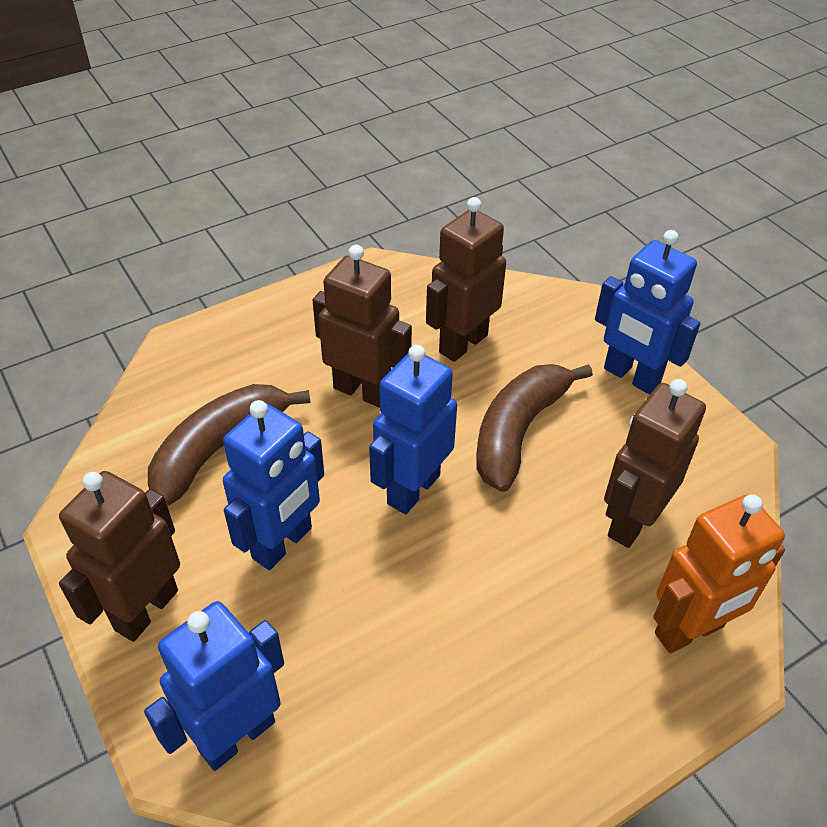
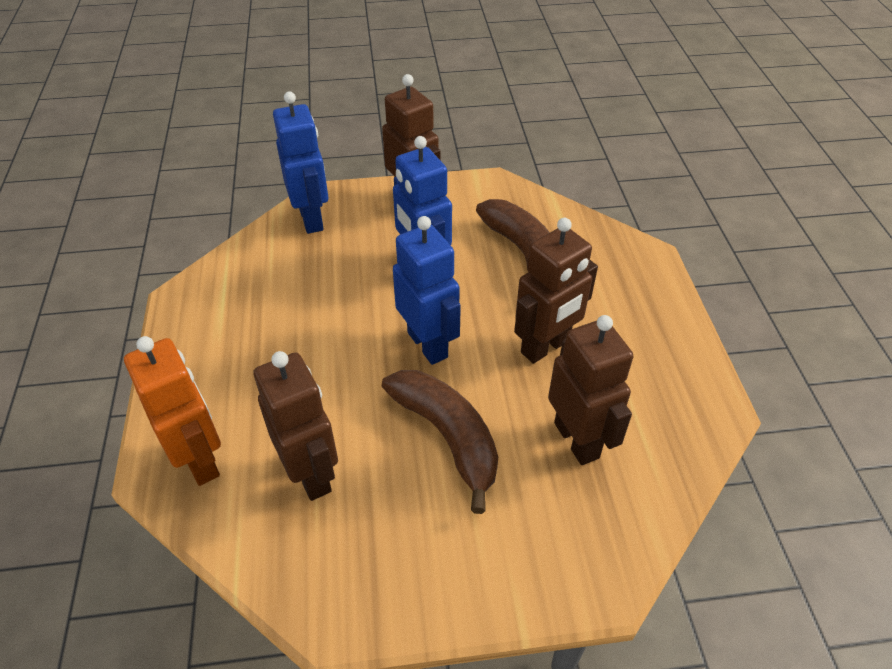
camera: 115 degrees right, 0 degrees up
(631, 377) = (468, 571): blue robot -> none
(689, 631) = (201, 460): orange robot -> orange robot turned 150 degrees clockwise

